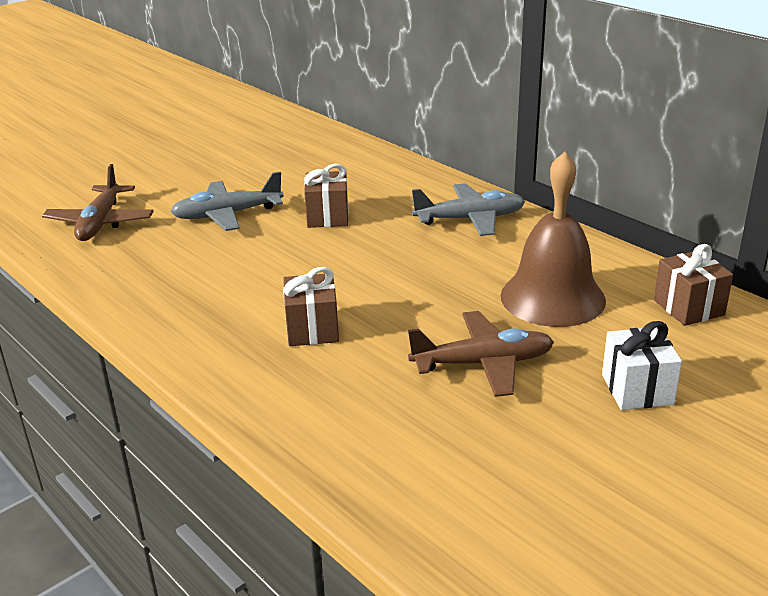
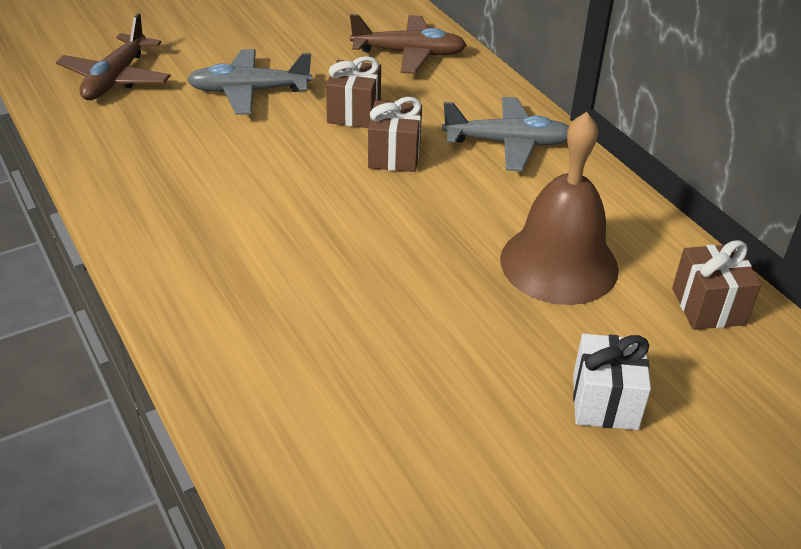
camera: 10 degrees right, 10 degrees up
(312, 329) = (284, 254): brown gift -> brown gift (394, 155)
(483, 364) = (448, 334): brown plane -> brown plane (409, 54)

